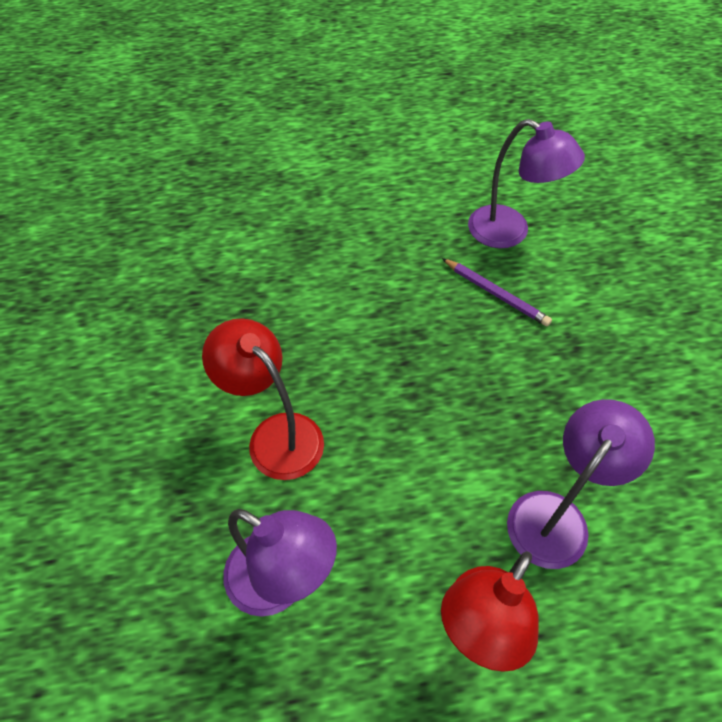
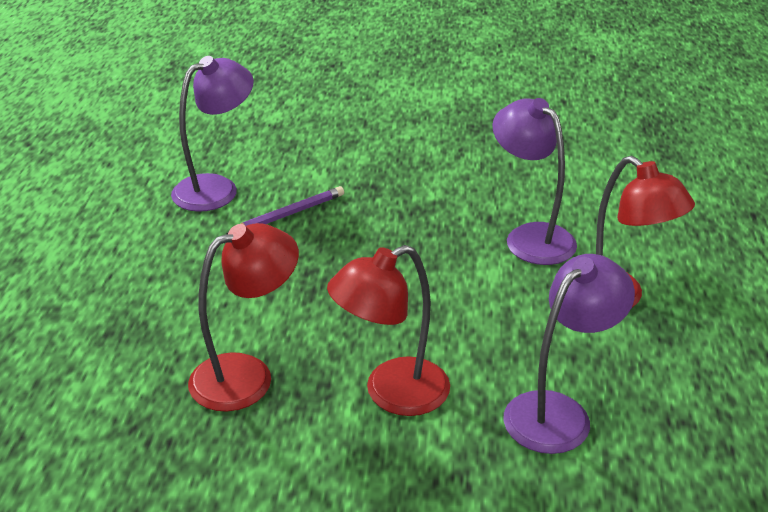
camera: 75 degrees left, 20 degrees down
(273, 328) = (247, 375): none -> red lamp

